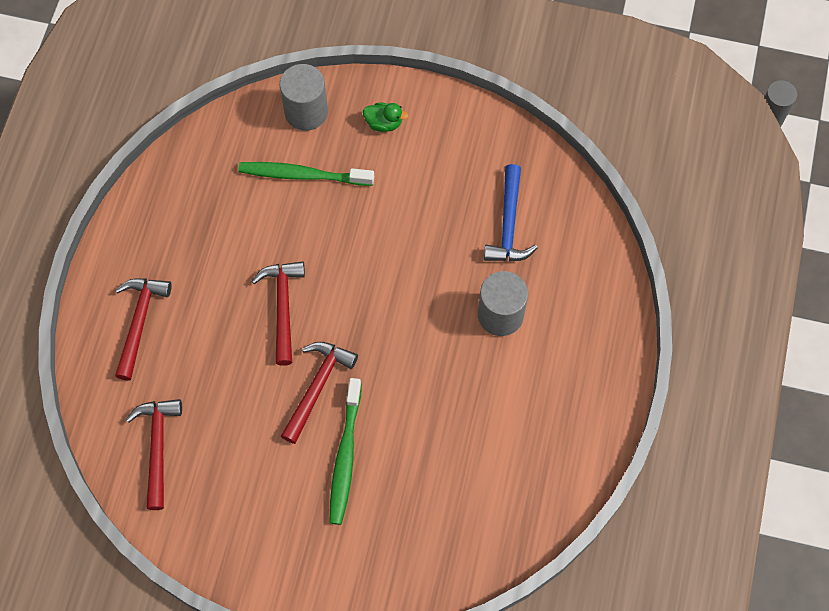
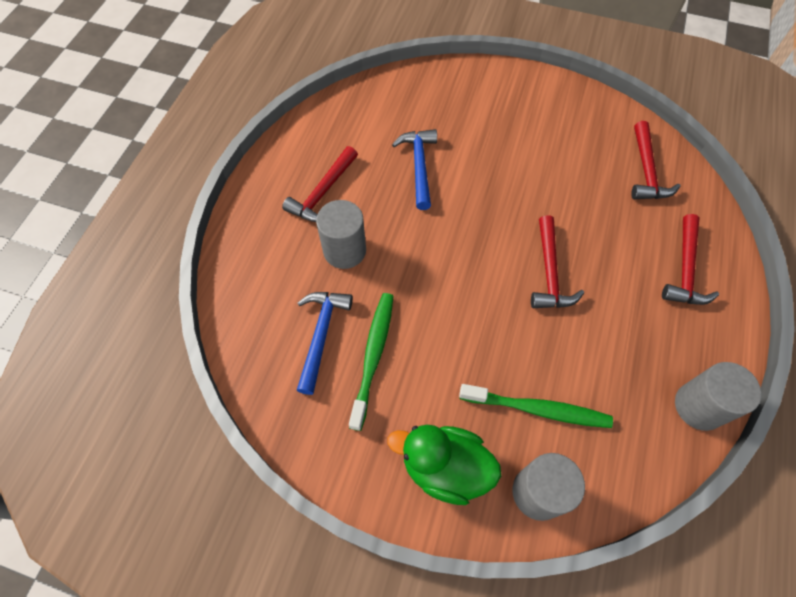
camera: 175 degrees left, 5 degrees down
(157, 189) = (699, 406): none -> grey cylinder
(317, 387) = (514, 205): red hammer -> red hammer (323, 193)
(345, 456) = (489, 154): green toothbrush -> green toothbrush (373, 356)
(384, 123) = (445, 468): green duck -> green duck, size x1.99
(429, 431) = (419, 166): none -> blue hammer

